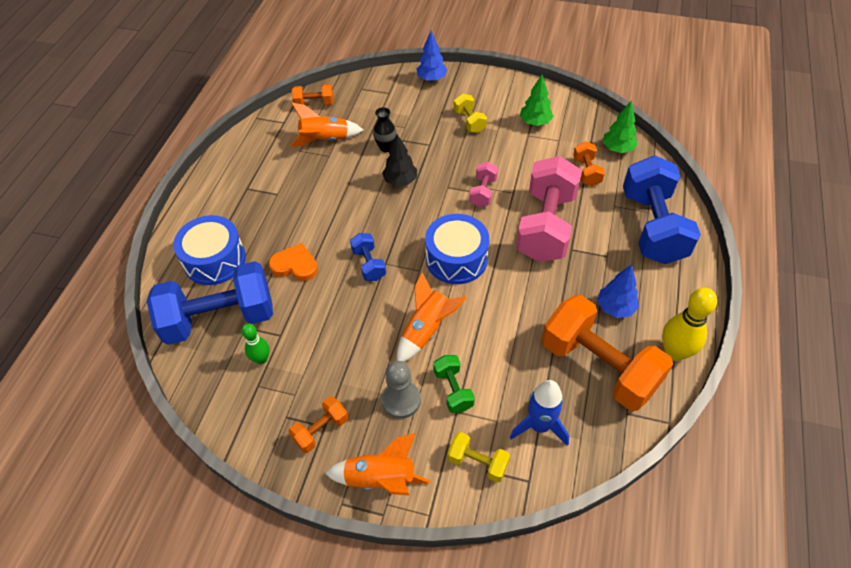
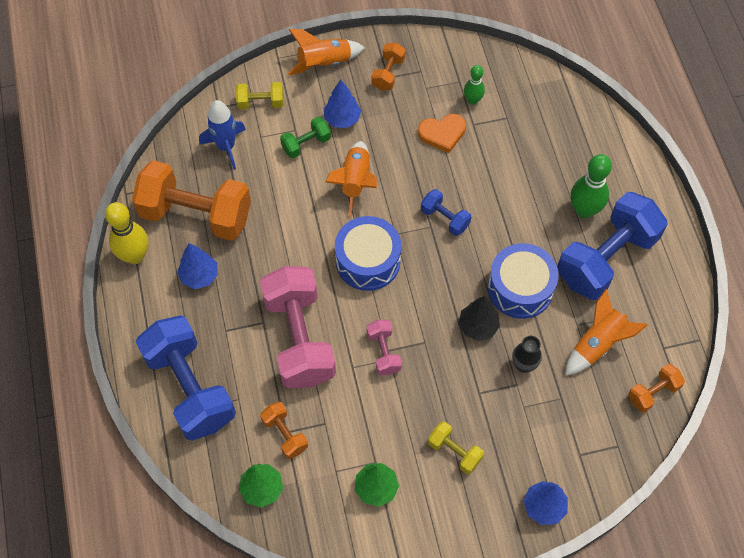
camera: 150 degrees right, 10 degrees up
(215, 260) = (585, 160): blue drum -> blue drum (520, 288)
(220, 318) = (533, 115): blue dumbbell -> blue dumbbell (606, 258)
(253, 223) = (584, 210): none -> green bowling pin
(295, 265) = (510, 187): orange heart -> orange heart (442, 134)
(401, 400) = (342, 119): grey pawn -> blue tree
(453, 390) = (306, 144): green dumbbell -> green dumbbell turned 75 degrees counterclockwise

